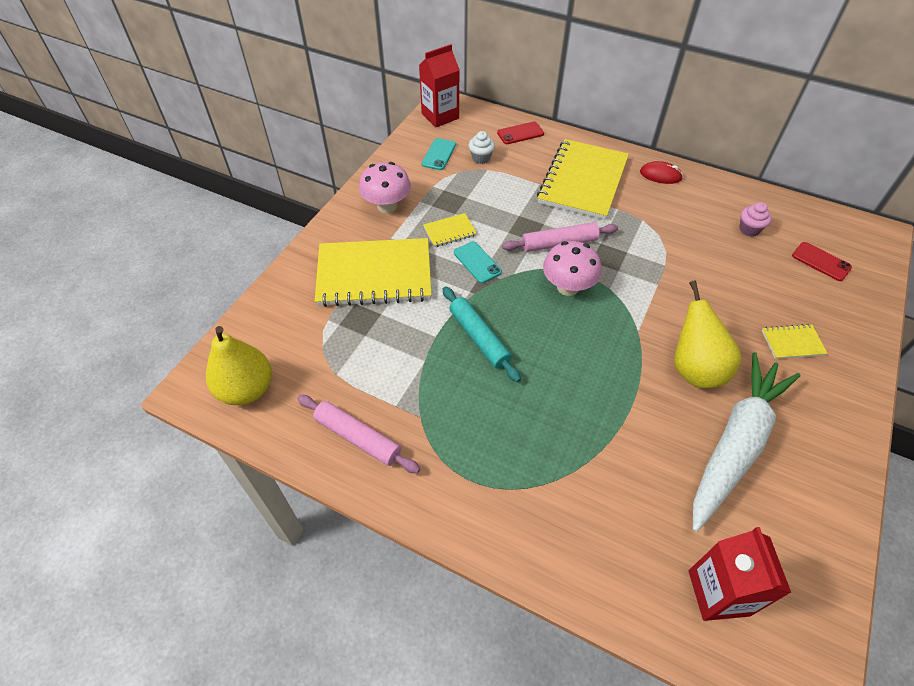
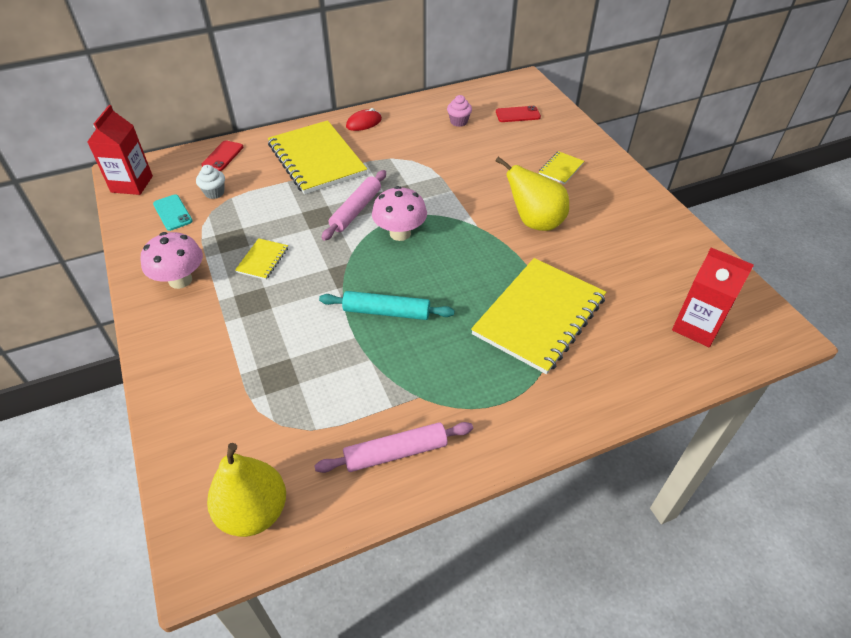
camera: 50 degrees left, 5 degrees down
(374, 275) = (243, 336): yellow notebook -> yellow notebook (539, 316)
(477, 262) = (315, 265): turquoise phone -> none
(735, 444) = (605, 245): white carrot -> none

